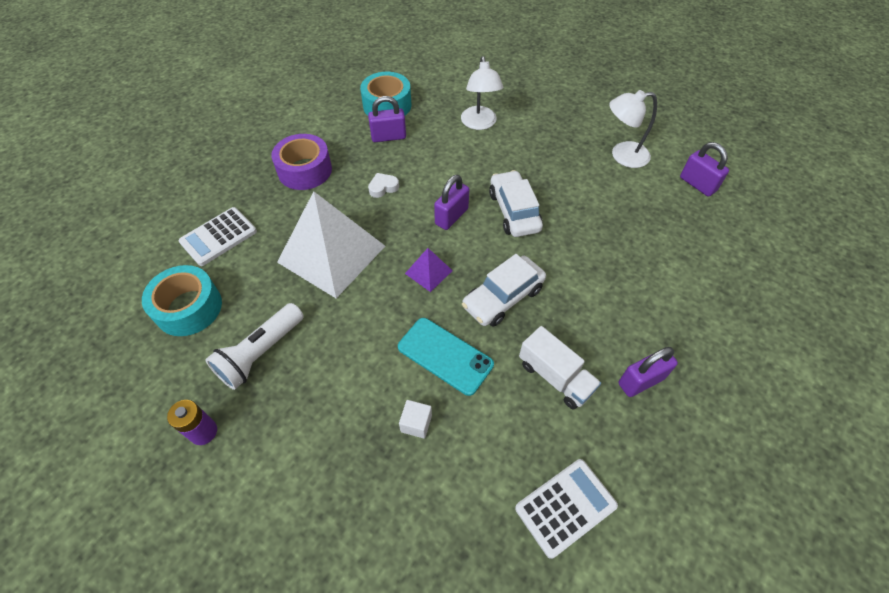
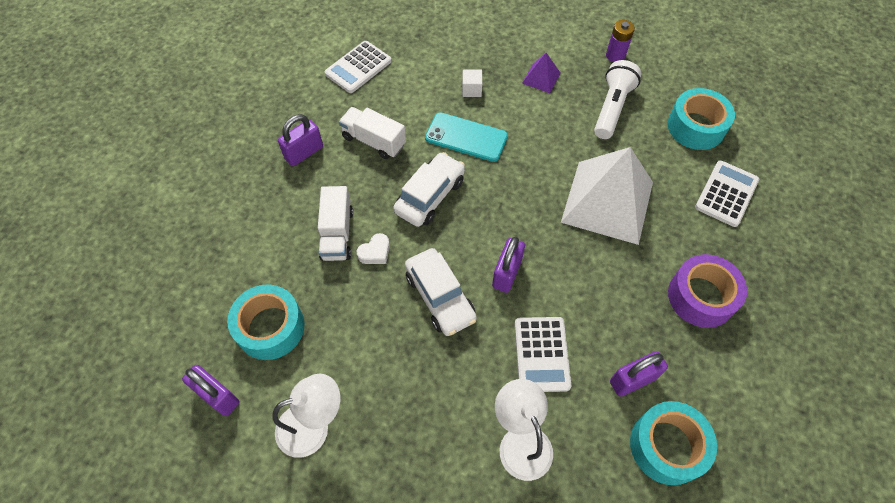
camera: 165 degrees right, 5 degrees up
(383, 187) = (598, 294): white heart -> white heart (375, 252)
(428, 272) = (507, 205): purple pyramid -> purple pyramid (541, 78)
(446, 161) = (541, 354): none -> white calculator
(602, 281) = (337, 234): none -> white truck
(661, 219) = (270, 327): none -> turquoise tape

